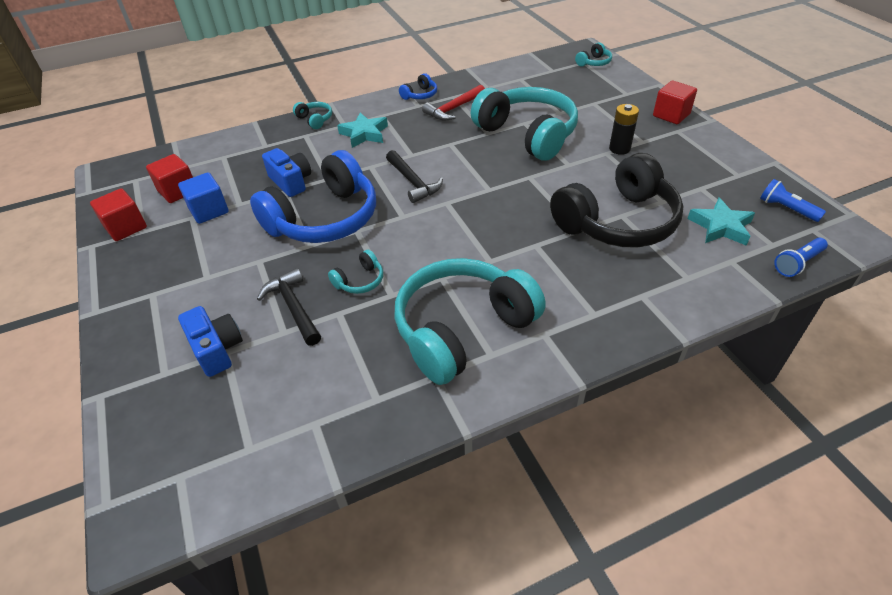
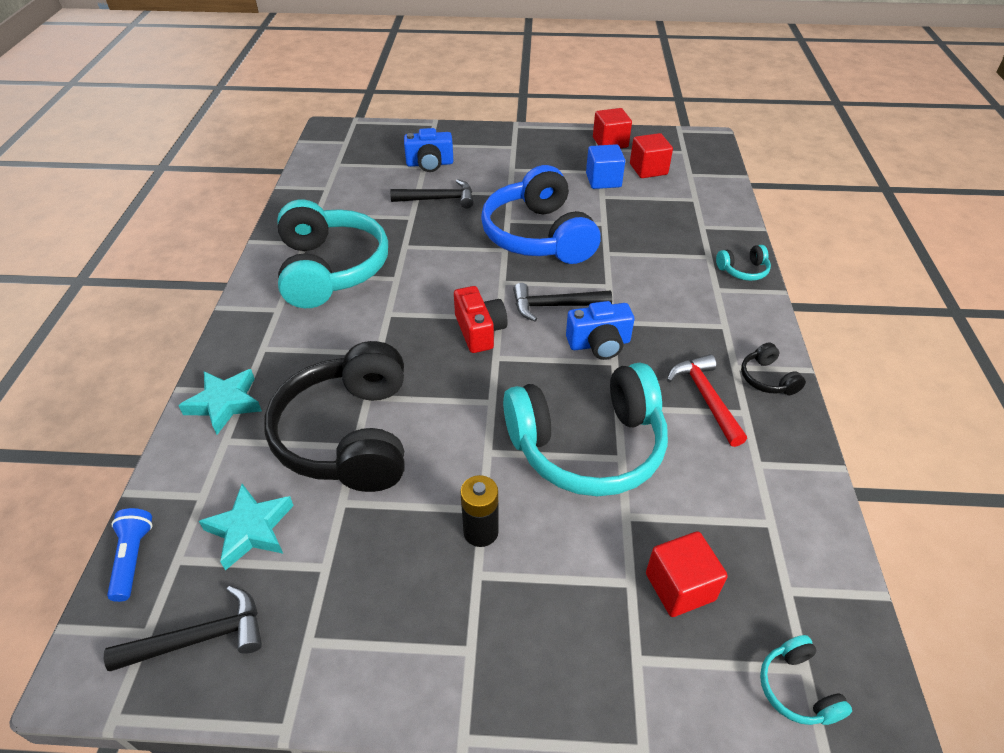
camera: 115 degrees right, 0 degrees up
(291, 182) = (617, 229): blue camera -> blue camera (599, 344)
(360, 281) = (436, 235): turquoise headphones -> none
(364, 134) = (684, 299): turquoise star -> turquoise star (225, 403)
(420, 95) = (767, 379): blue headphones -> black headphones
(469, 206) = (479, 331): none -> red camera
(671, 115) = (522, 680): red cube -> red cube (680, 586)
(786, 209) = (201, 638): blue flashlight -> black hammer

